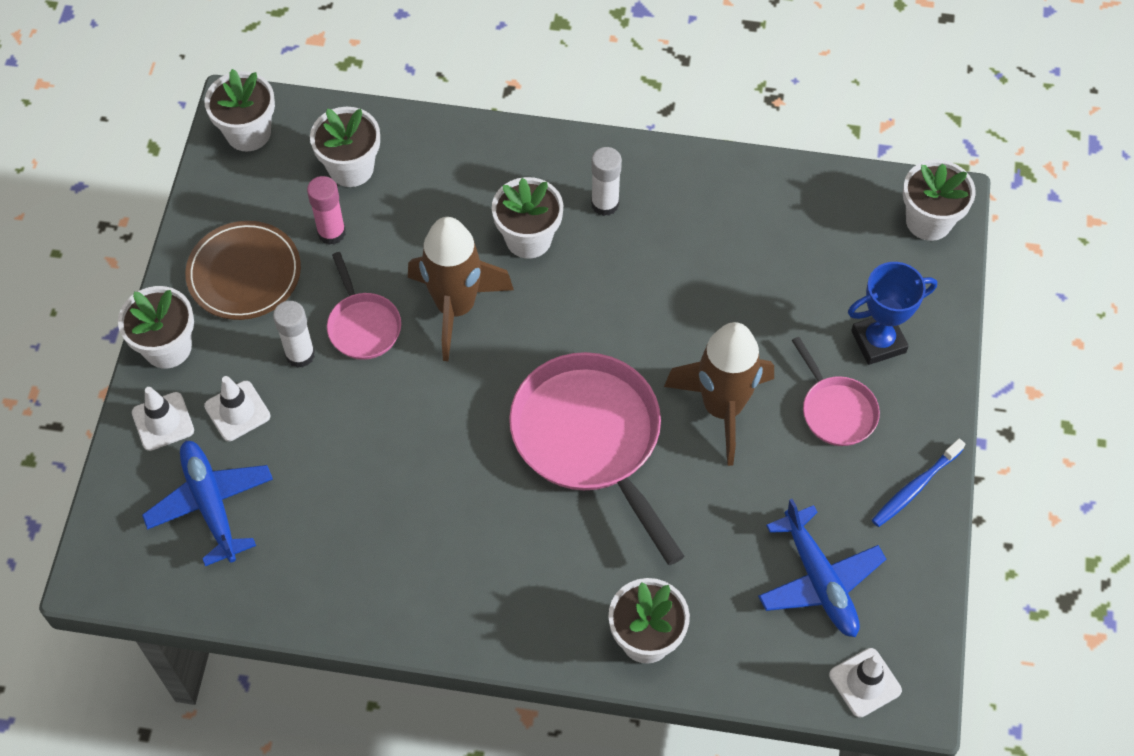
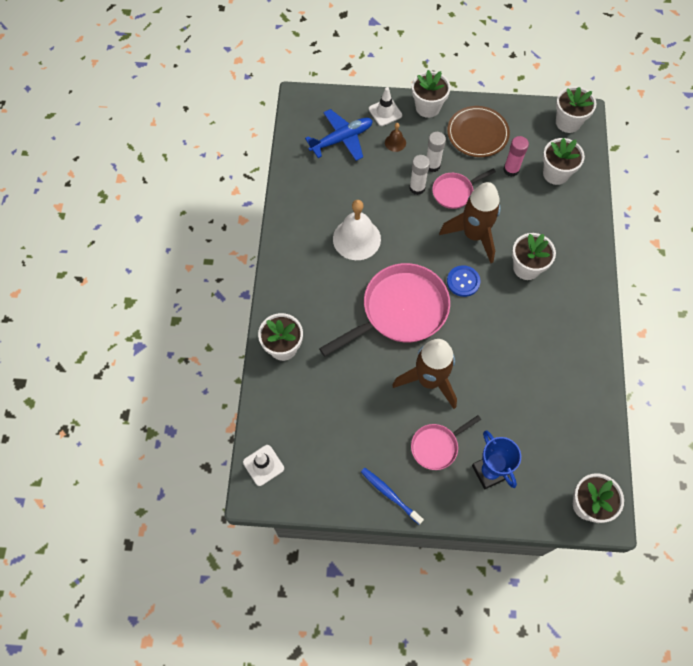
camera: 85 degrees right, 5 degrees up
(237, 411) = (395, 142): white traffic cone -> brown bell
(438, 496) = (356, 239): none -> white bell
(544, 335) = (463, 281): none -> blue button
(605, 204) = (559, 307): white glue stick -> white glue stick (417, 188)
(819, 580) = (324, 438): blue plane -> none

